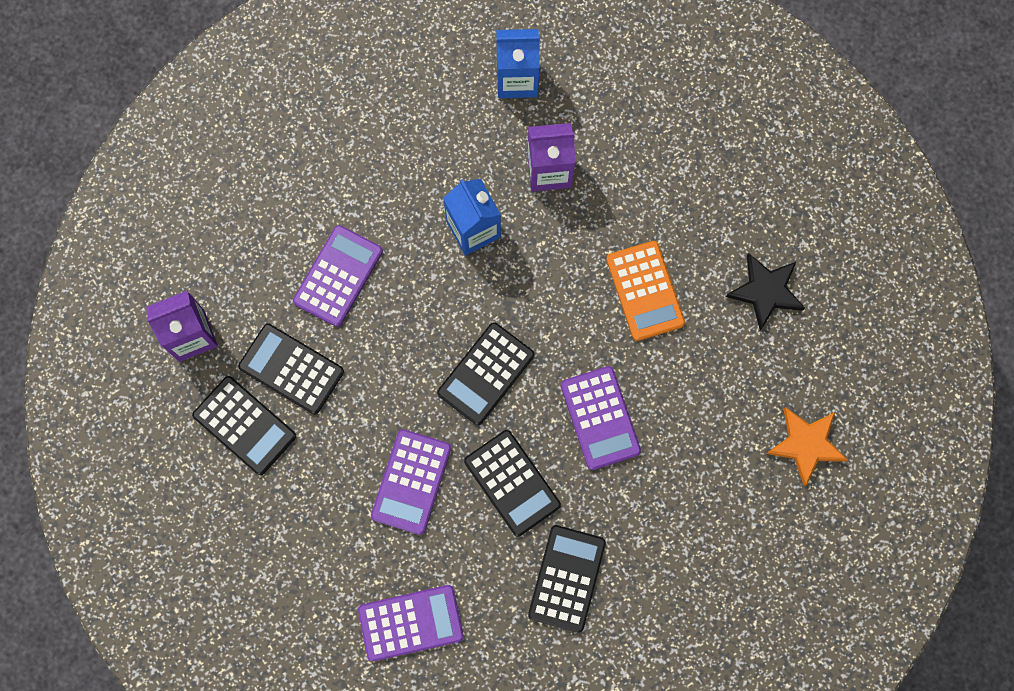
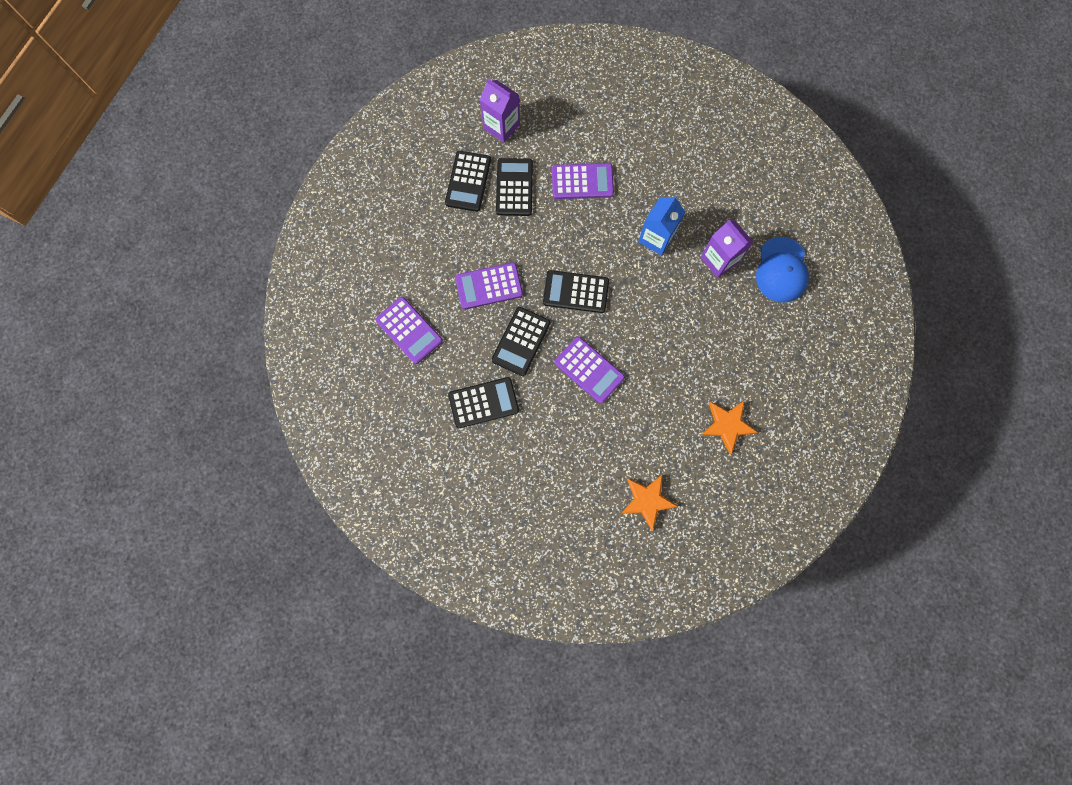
camera: 60 degrees right, 0 degrees up
(517, 79) = (762, 212): blue carton -> none
(600, 418) = (589, 370): purple calculator -> purple calculator turned 90 degrees counterclockwise
(607, 104) = (781, 270): none -> blue cap
(645, 291) = (681, 354): orange calculator -> none
(766, 291) = (727, 425): black star -> orange star

